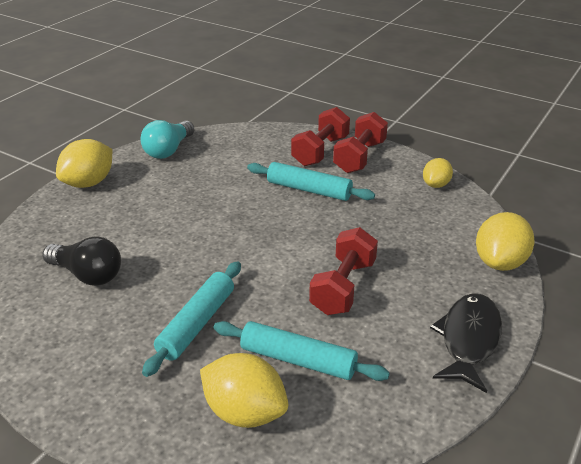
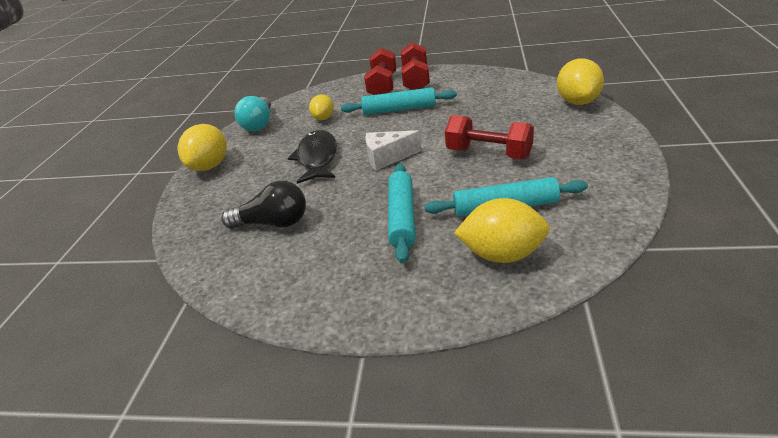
camera: 20 degrees left, 0 degrees up
(245, 246) = (387, 158): none -> white cheese
(343, 287) = (489, 153): red dumbbell -> red dumbbell turned 60 degrees counterclockwise
(436, 185) = (487, 77): yellow lemon -> yellow lemon (324, 118)
(468, 339) = (607, 149): black fish -> black fish (317, 158)

